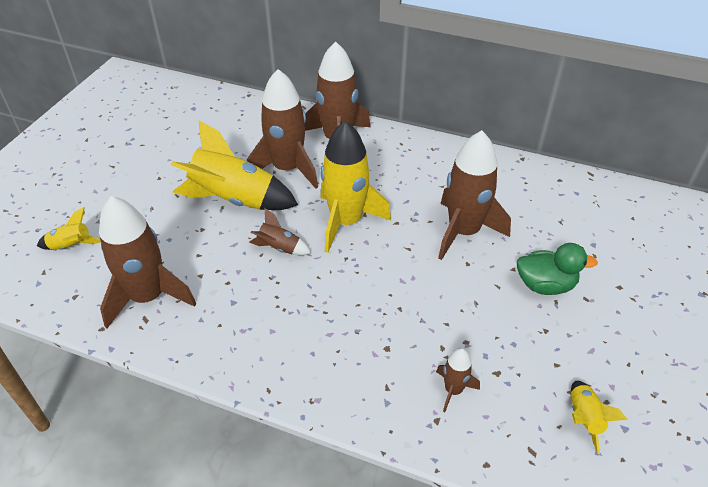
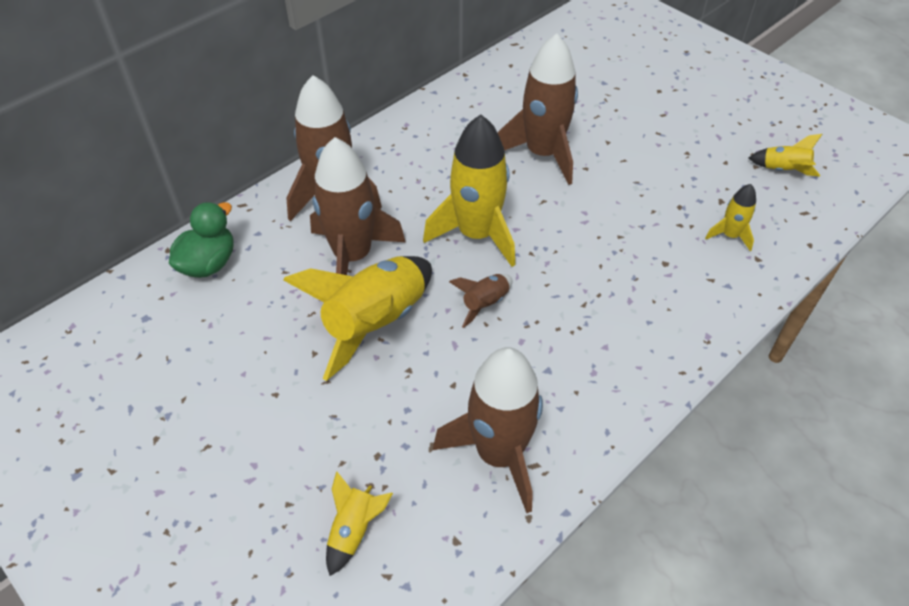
camera: 65 degrees left, 5 degrees up
(453, 390) = (730, 235): brown rocket -> yellow rocket
(545, 285) = (637, 131): green duck -> green duck (209, 263)

